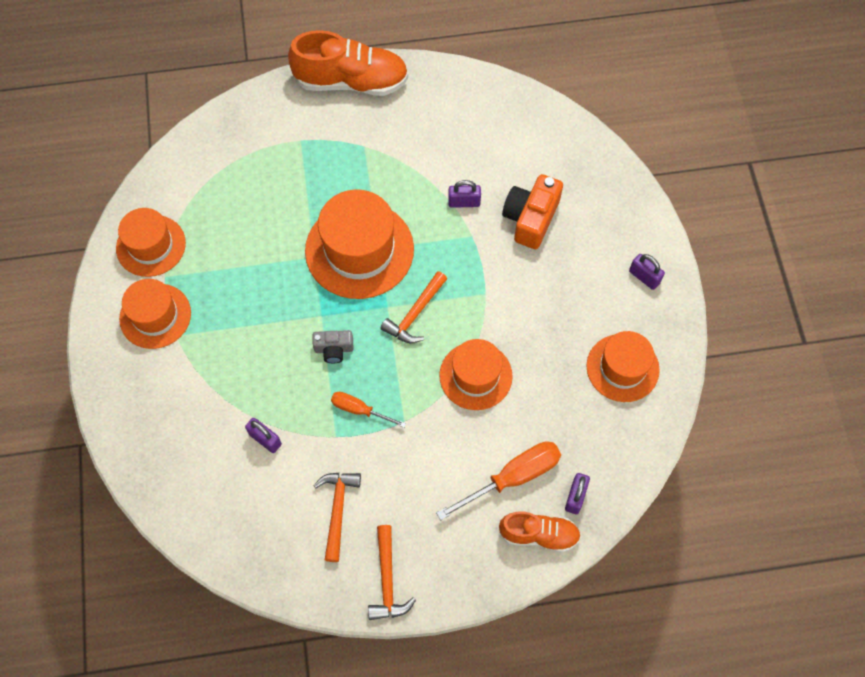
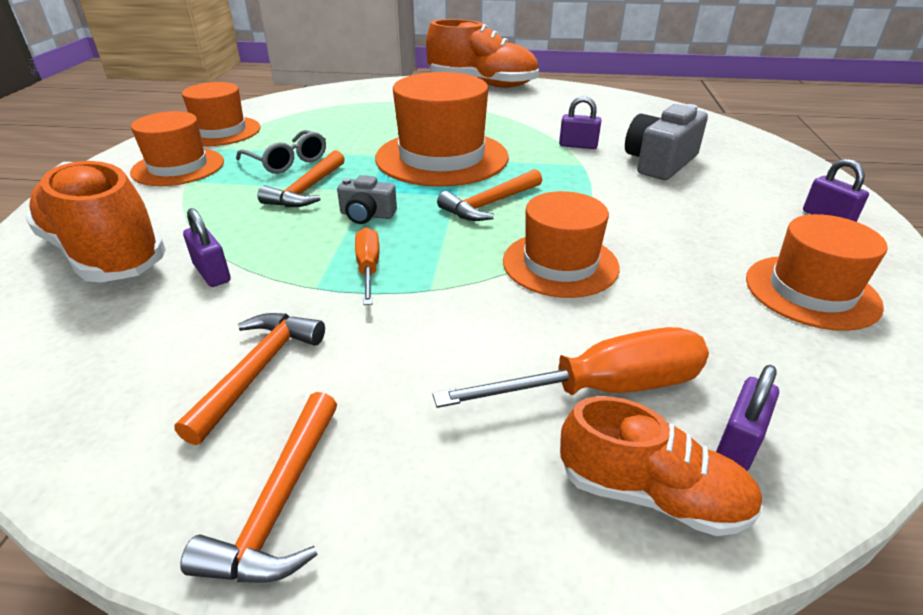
camera: 15 degrees right, 30 degrees down
(183, 437) = (105, 254): none -> orange shoe
(238, 286) = (288, 161): none -> grey glasses
(275, 326) = (307, 190): none -> orange hammer
(359, 410) = (368, 268): orange screwdriver -> orange screwdriver turned 45 degrees clockwise
(530, 218) = (659, 162): orange camera -> grey camera

